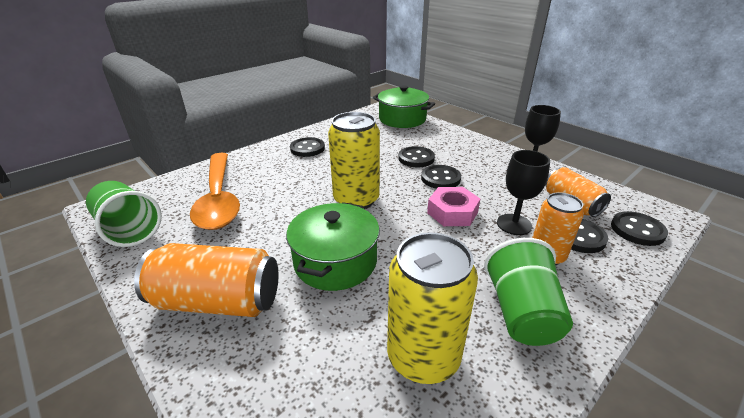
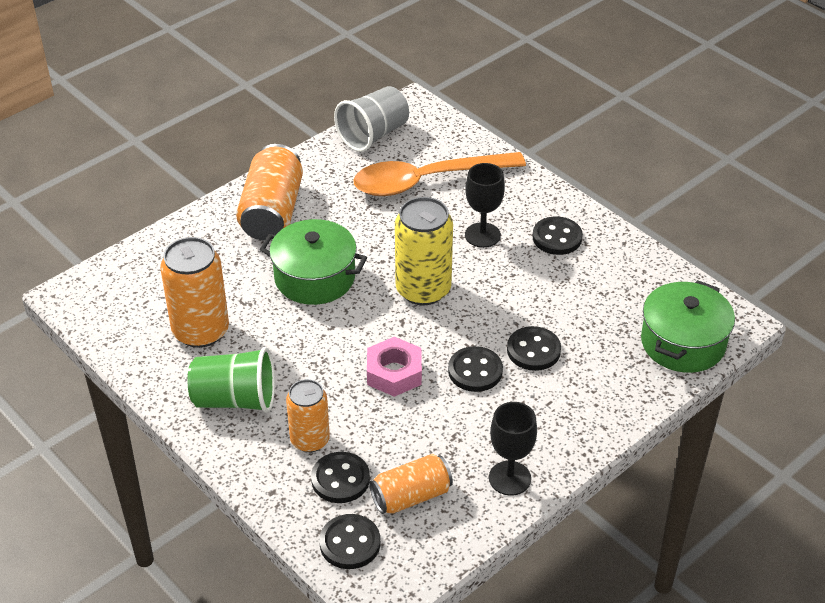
camera: 90 degrees right, 10 degrees up
(129, 229) = (373, 135): green cup -> grey cup
(423, 356) = (201, 331): yellow can -> orange can
(514, 224) = (367, 425): black goblet -> black goblet (482, 235)

